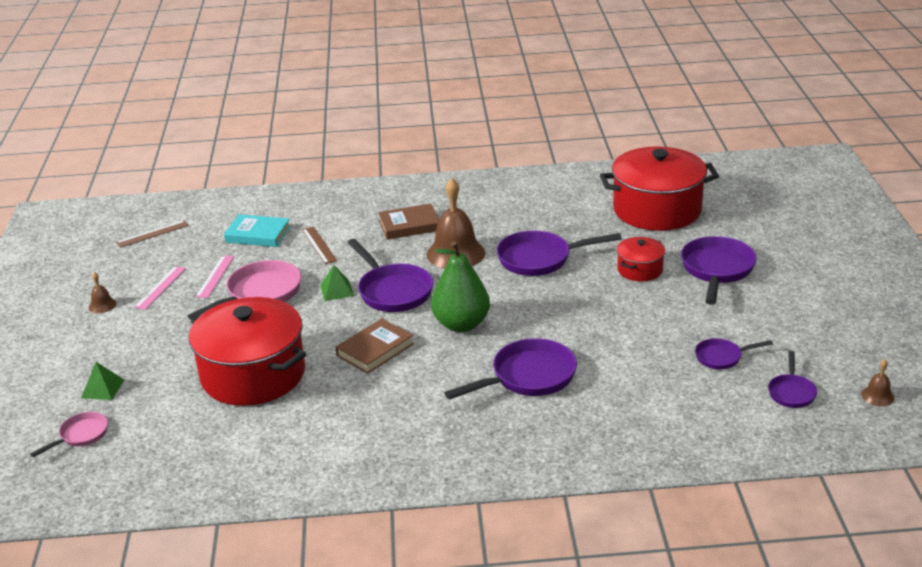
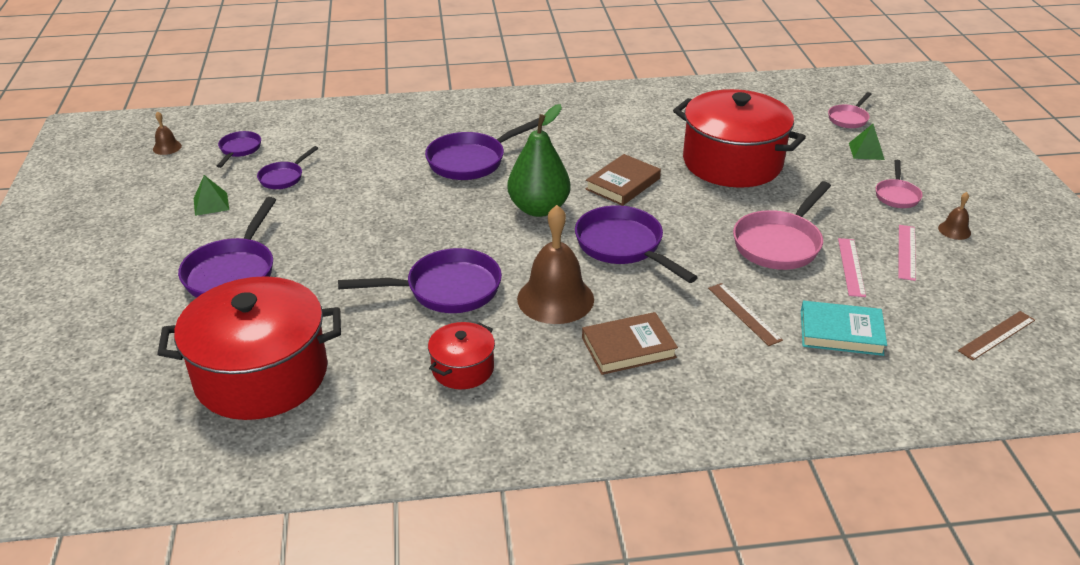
camera: 175 degrees right, 5 degrees up
(120, 338) = (897, 195): none -> pink pan
(337, 290) = (690, 247): green pyramid -> green pyramid (211, 204)
(640, 270) = (325, 273): red pot -> red pot (463, 369)
(722, 357) = (283, 177): purple pan -> purple pan turned 135 degrees clockwise

